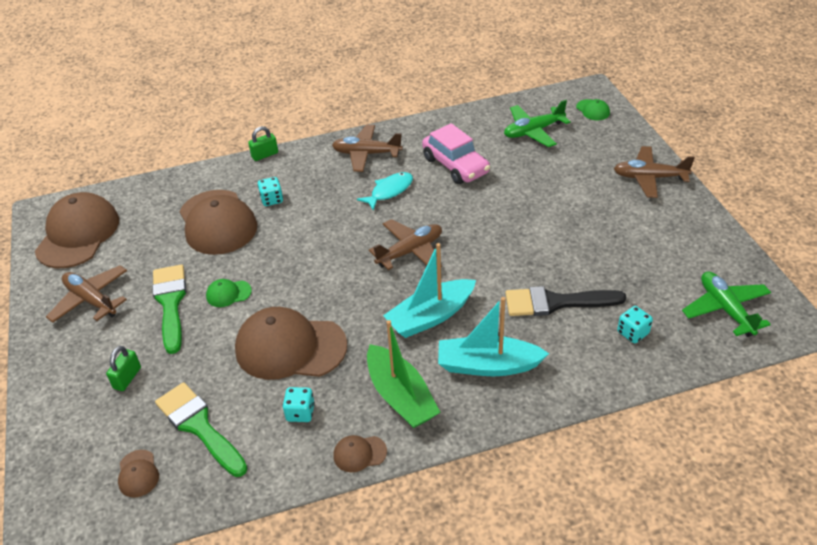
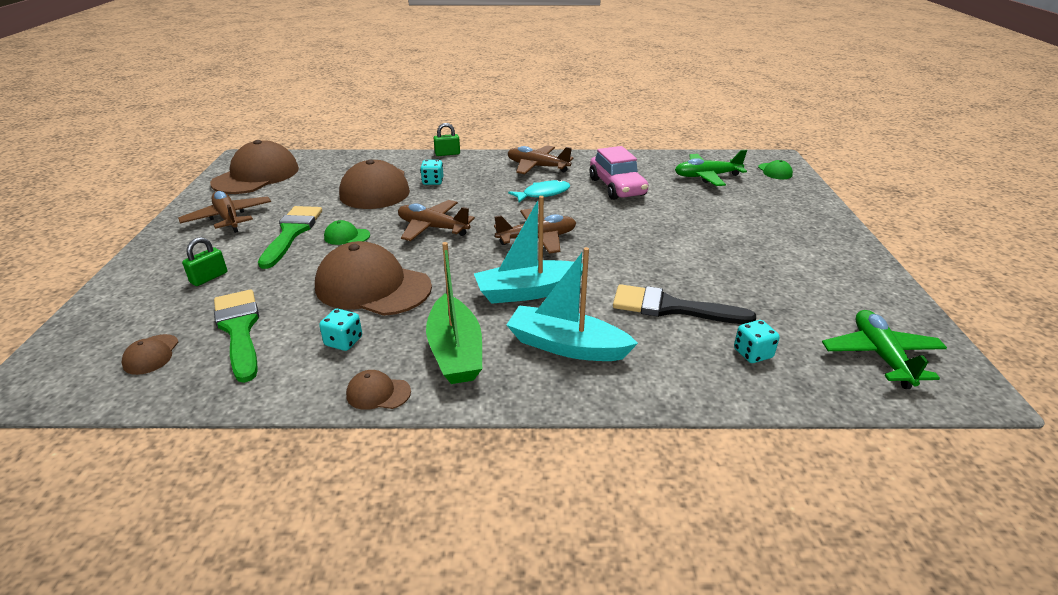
camera: 15 degrees right, 10 degrees down
(649, 178) = (819, 228): brown plane -> brown plane (432, 228)

